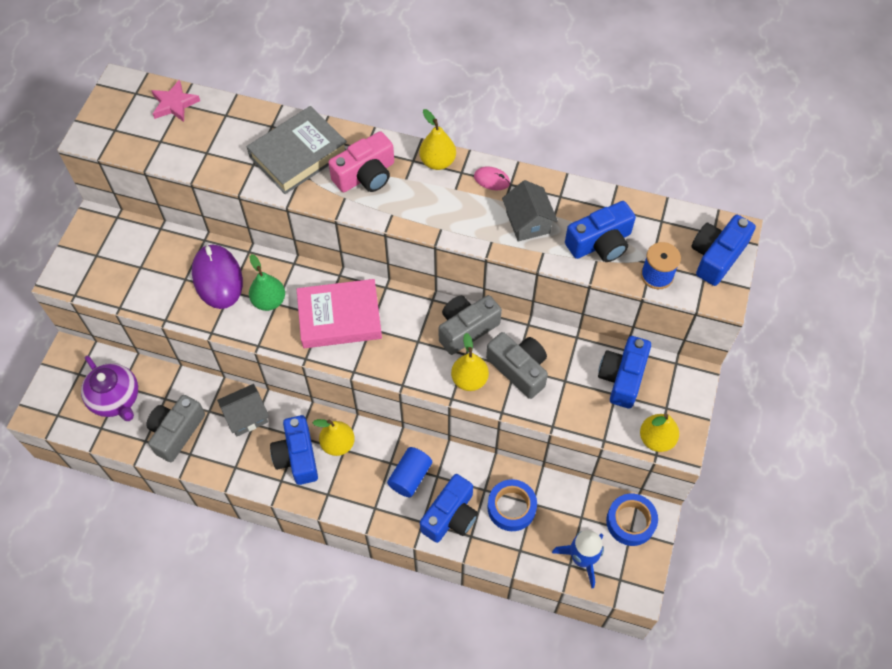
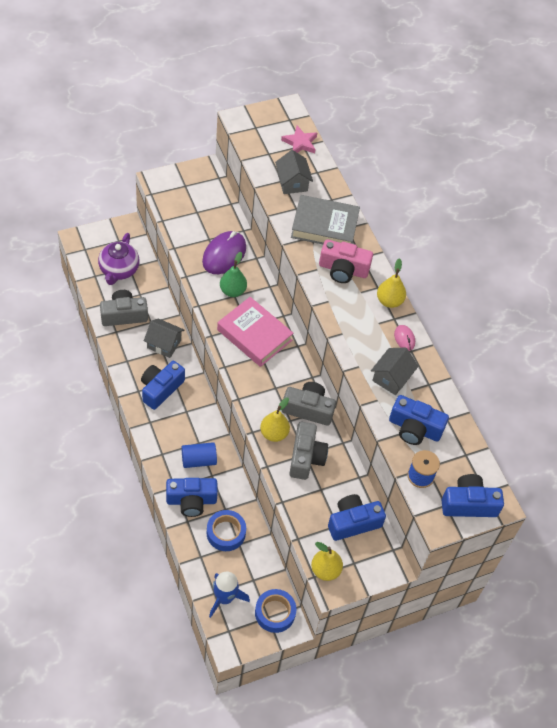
camera: 45 degrees right, 5 degrees down
(218, 145) = (292, 182): none -> grey house
(338, 444) = (187, 405): yellow pear -> none

